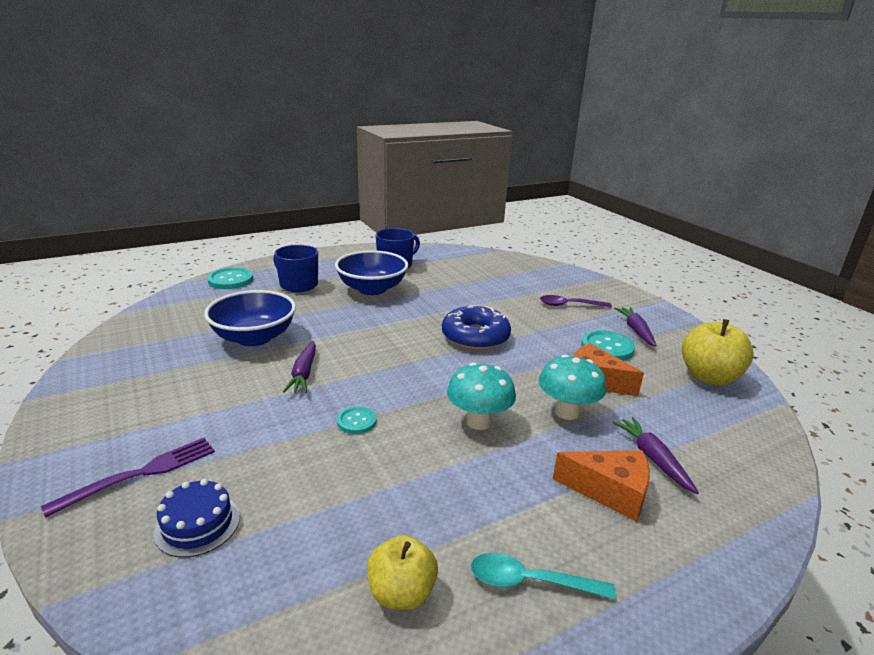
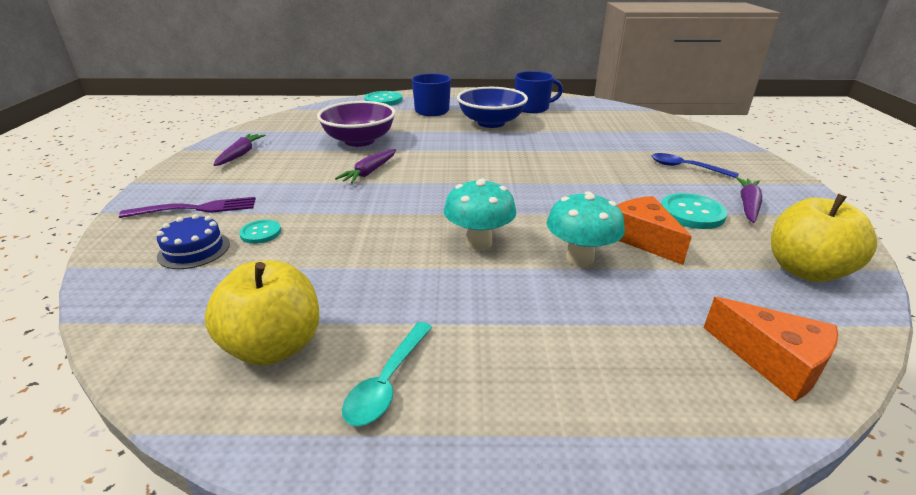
camera: 30 degrees right, 5 degrees up
(254, 337) = (359, 141): blue bowl -> purple bowl
(356, 421) = (374, 215): turquoise button -> turquoise button (261, 233)
(401, 593) = (274, 346): yellow apple -> yellow apple, size x1.52
(475, 337) = (550, 175): blue donut -> none
(530, 582) = (387, 382): turquoise spoon -> turquoise spoon turned 105 degrees counterclockwise
(569, 305) = (686, 168): purple spoon -> blue spoon
(610, 492) = (552, 339): orange cheese -> orange cheese (773, 361)
(653, 459) = (637, 326): purple carrot -> purple carrot (240, 154)

